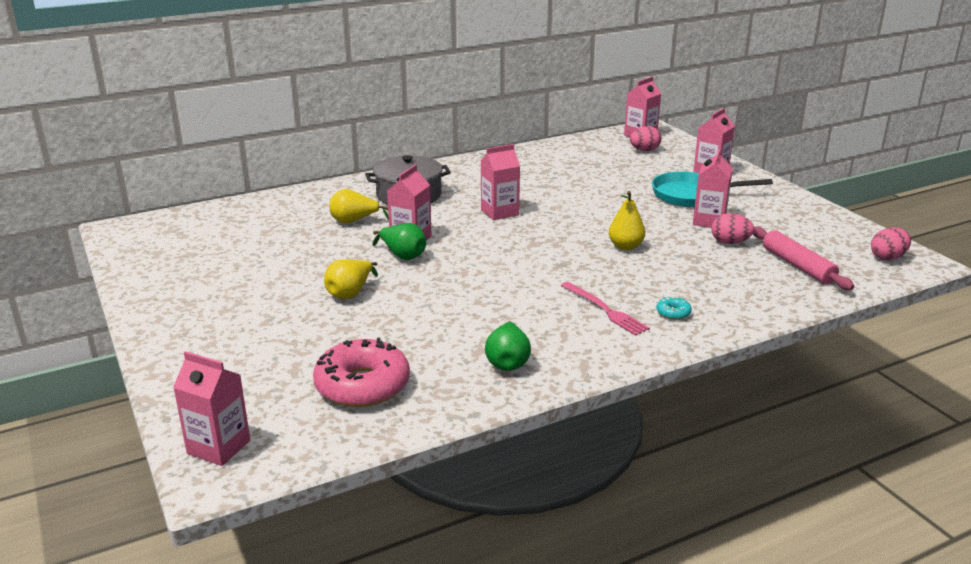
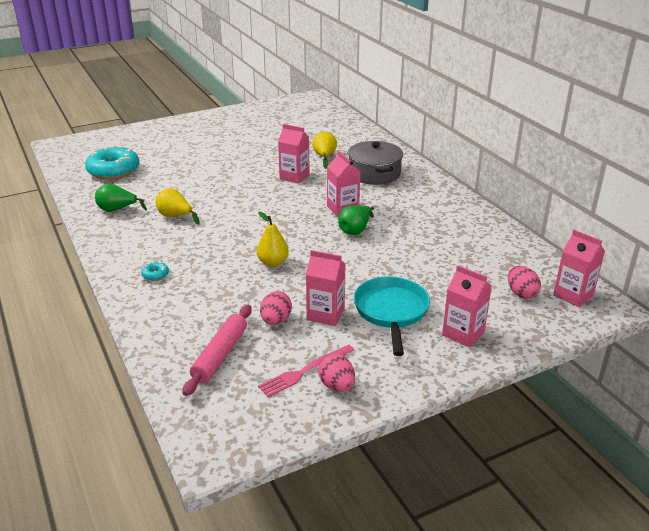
camera: 90 degrees right, 5 degrees up
(219, 447) = (79, 143): pink carton -> none
(350, 293) = (218, 162): yellow pear -> yellow pear (175, 216)
(362, 385) = (113, 170): pink donut -> turquoise donut
(402, 255) = (268, 175): green pear -> green pear (355, 230)
(605, 310) = (169, 246): pink fork -> pink fork (304, 371)
(798, 266) = (220, 355): pink rolling pin -> pink rolling pin turned 45 degrees counterclockwise
(887, 257) = (227, 427): pink egg -> pink egg (336, 385)

